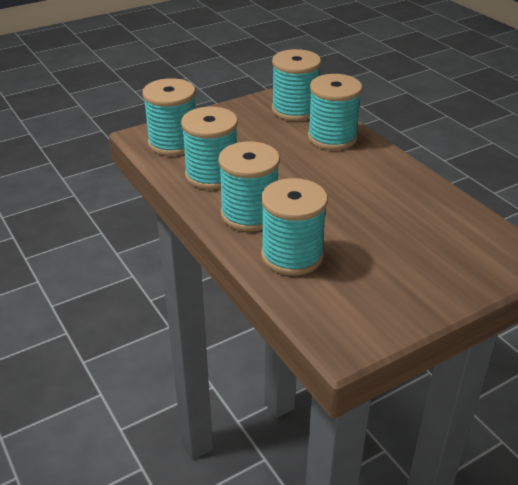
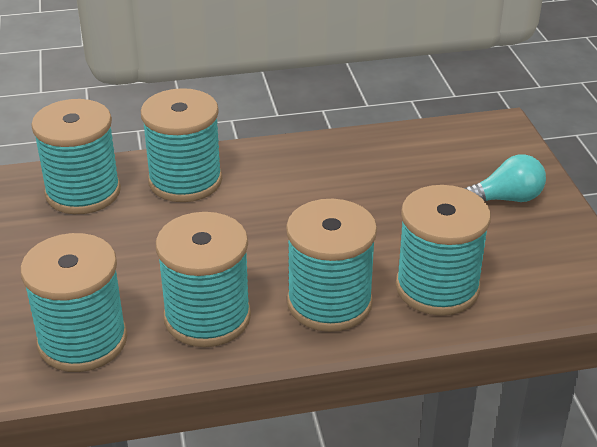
camera: 70 degrees left, 0 degrees up
(424, 273) = (506, 199): none -> turquoise light bulb

